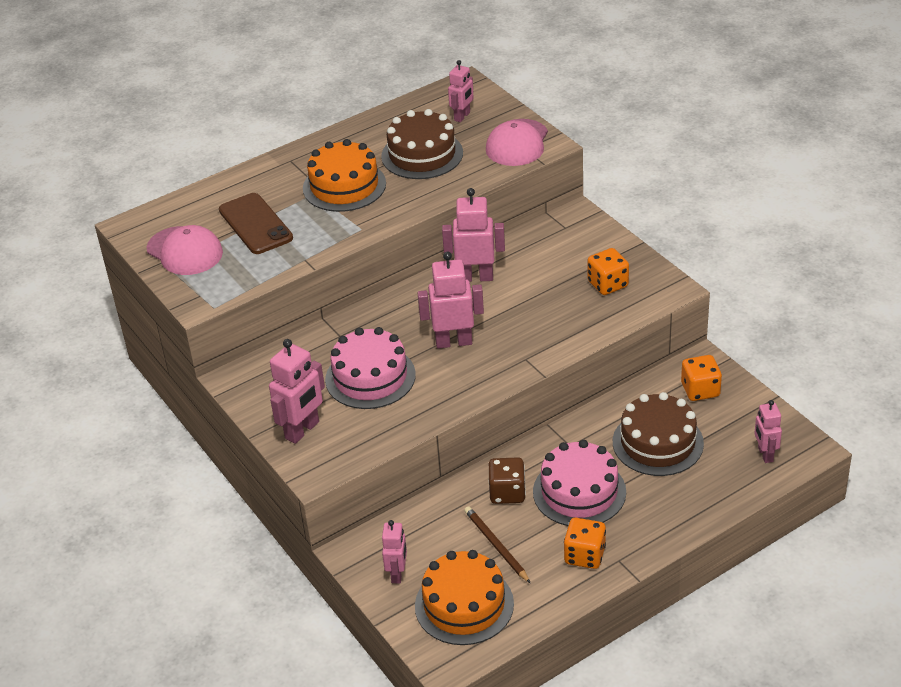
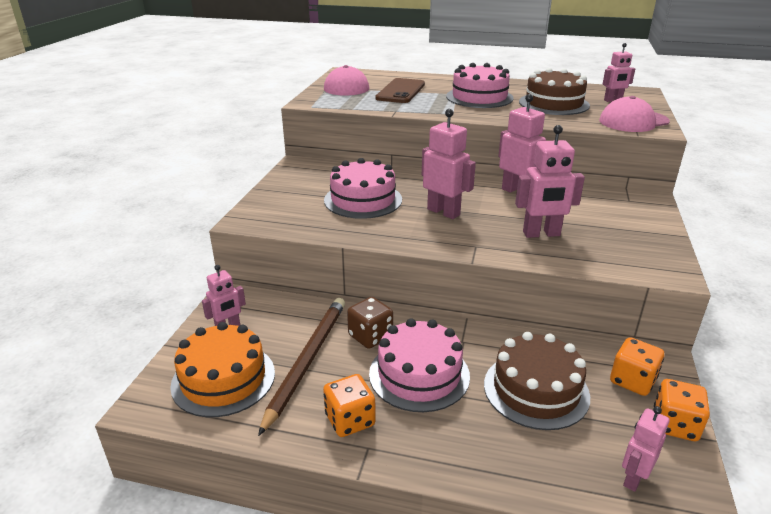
camera: 45 degrees right, 10 degrees down
(302, 430) = (280, 200): pink robot -> pink robot (541, 234)
(344, 186) = (479, 97): orange cake -> pink cake
(496, 545) = (307, 361): brown pencil -> brown pencil, size x1.68
(607, 284) = (614, 242): orange dice -> orange dice (674, 425)

